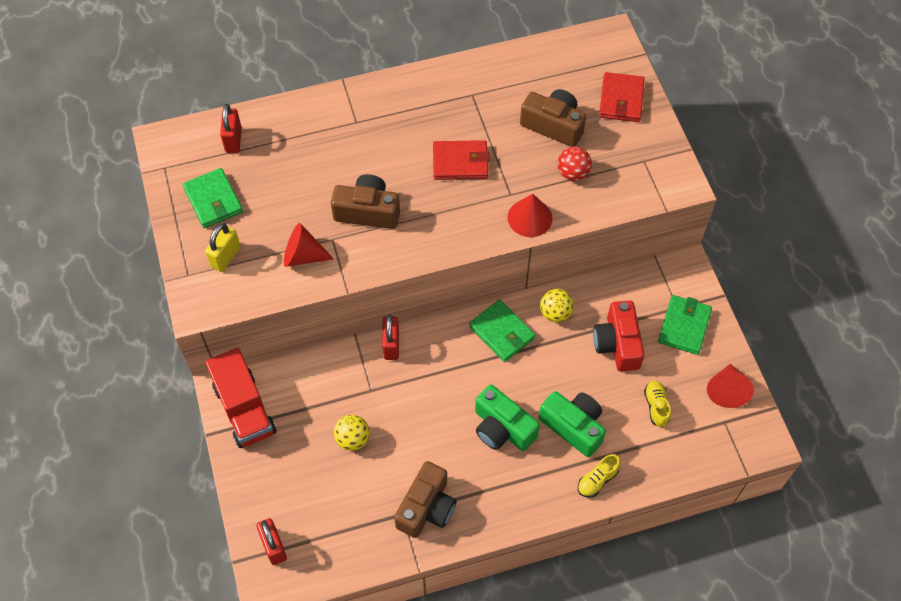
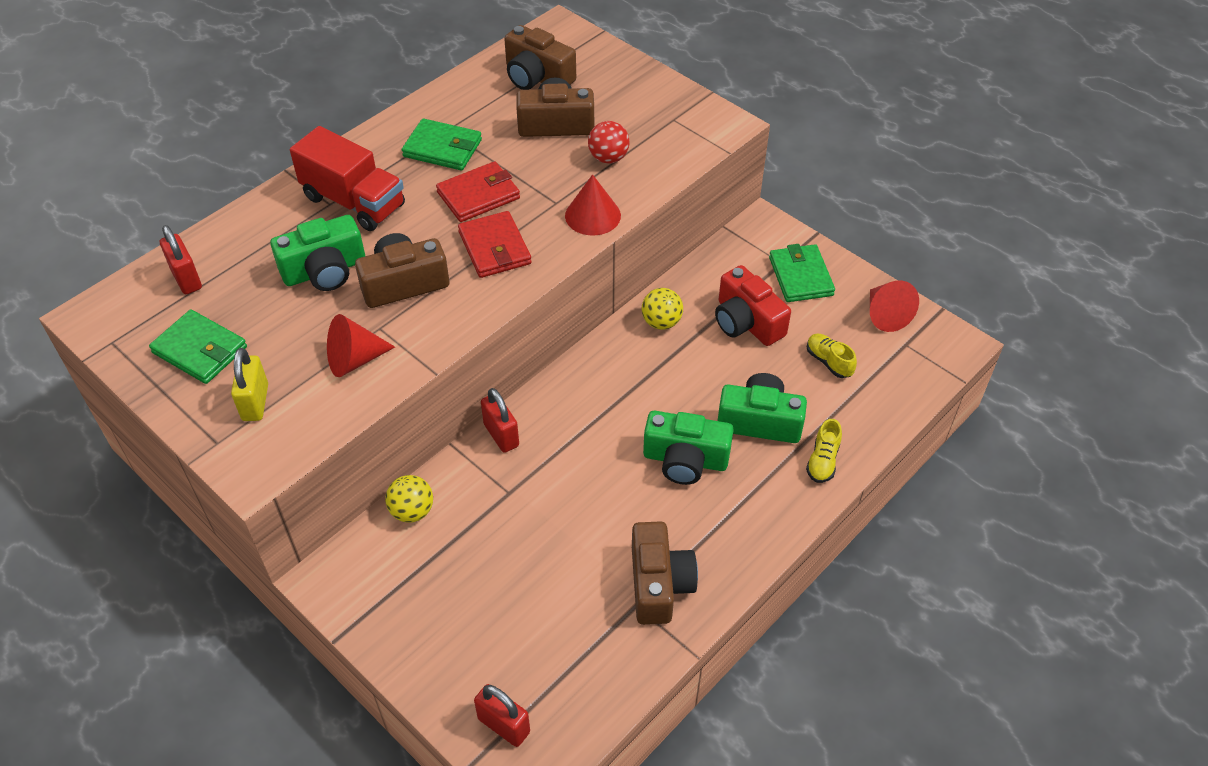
camera: 30 degrees left, 10 degrees down
(244, 409) = (365, 588): red truck -> red truck (354, 202)
(323, 176) = (325, 270): none -> green camera
(353, 439) = (522, 555): yellow ball -> yellow ball (412, 511)
(502, 332) = (617, 366): green wallet -> green wallet (442, 148)
(566, 76) = (537, 77): none -> brown camera
(621, 100) = (610, 76): red wallet -> red wallet (495, 248)

